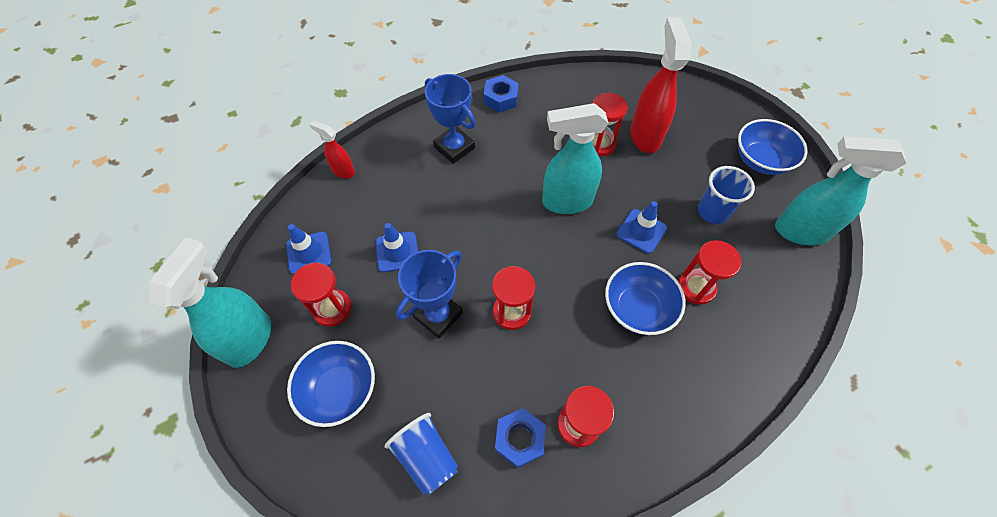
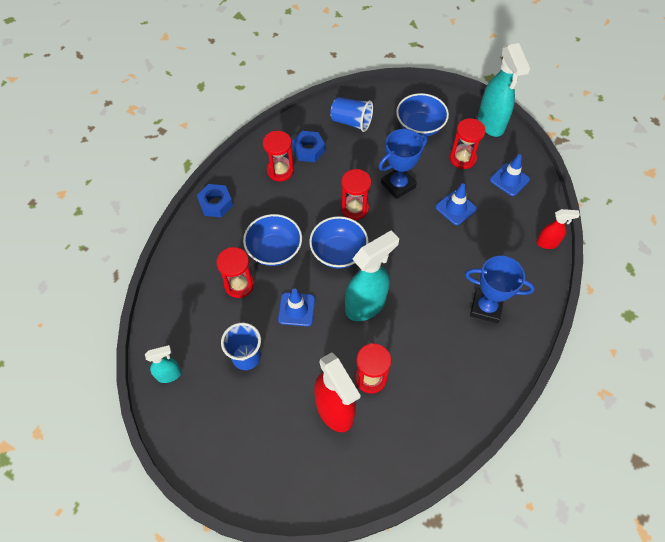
camera: 150 degrees right, 0 degrees up
(438, 315) = (398, 185): blue trophy -> blue trophy turned 45 degrees clockwise
(501, 98) = (489, 382): blue nut -> blue nut (216, 204)
(760, 160) = (218, 439): blue bowl -> blue bowl (338, 252)
(799, 231) = (169, 374): turquoise spray bottle -> turquoise spray bottle, size x0.52

